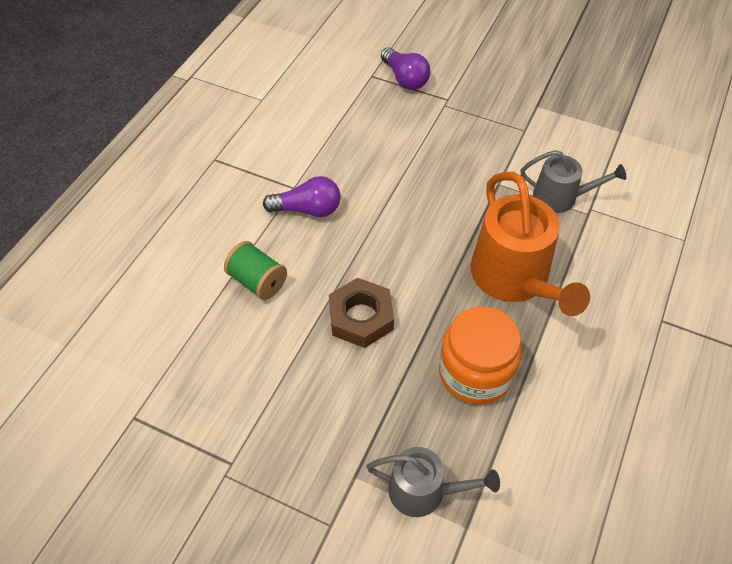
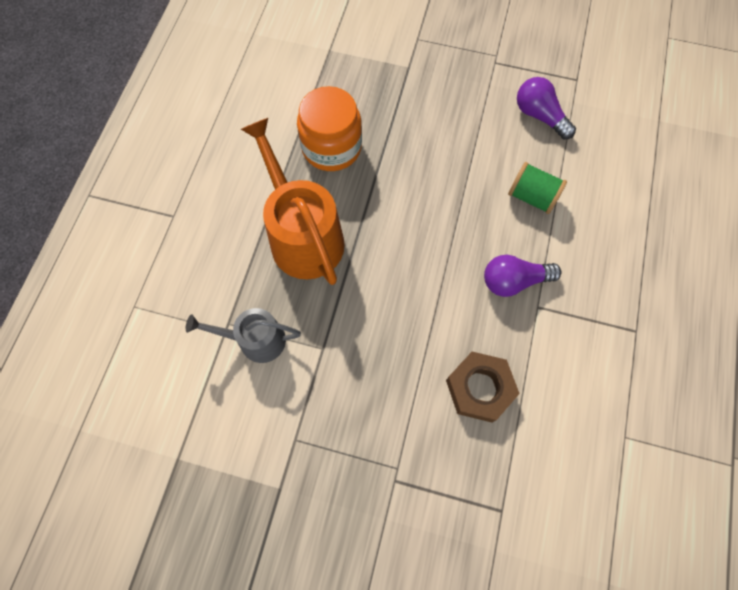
camera: 170 degrees right, 15 degrees up
(361, 317) = (432, 178): brown nut -> brown nut (479, 388)
(405, 79) = (456, 512): purple light bulb -> purple light bulb (539, 116)
(423, 491) = (360, 65): grey watering can -> none

